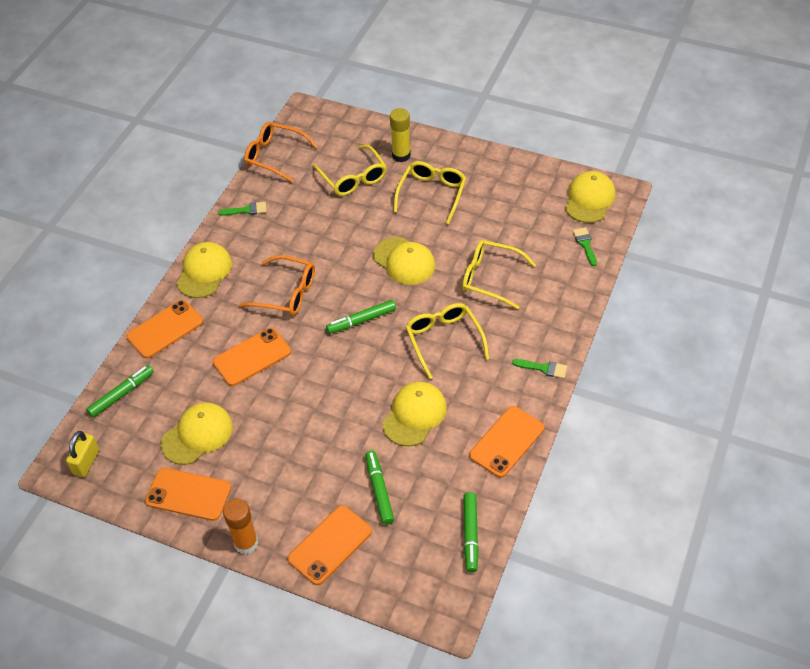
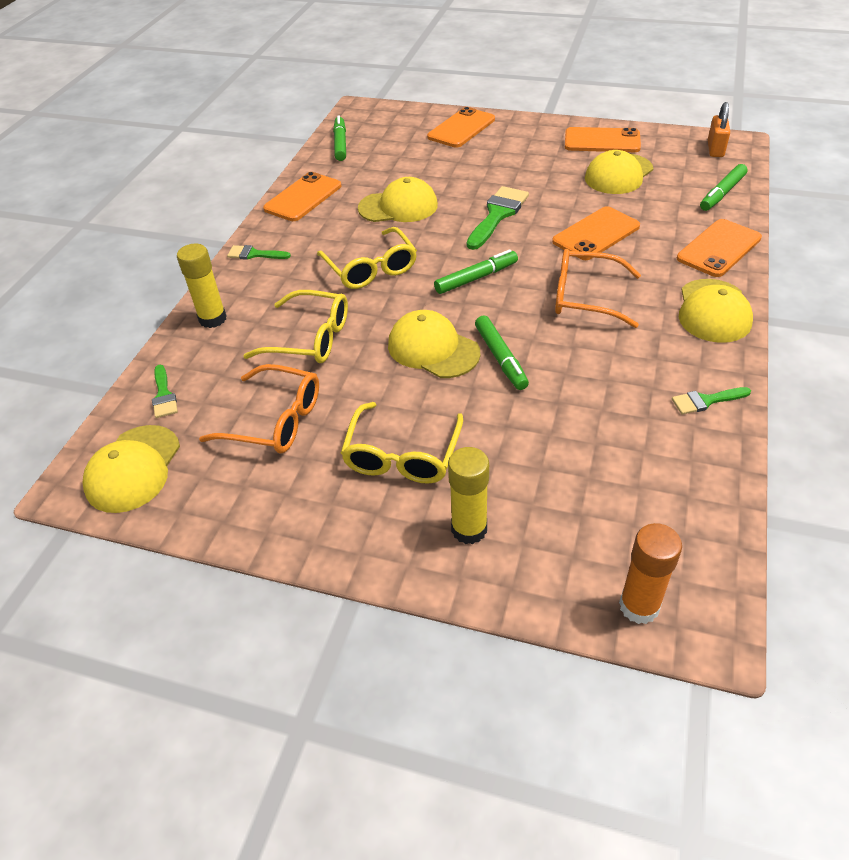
camera: 175 degrees right, 5 degrees down
(86, 462) = (715, 149): yellow padlock -> orange padlock
(246, 543) = (534, 123): orange glue stick -> orange glue stick (639, 606)
(275, 156) = (714, 506): orange glasses -> orange glasses (275, 420)
(327, 391) = (497, 215): none -> green brush
(353, 178) = (547, 474): yellow glasses -> none
(379, 490) = (425, 158): green marker -> green marker (501, 358)
(414, 415) = (398, 207): yellow cap -> yellow cap turned 120 degrees counterclockwise
(565, 303) = (212, 319): none -> yellow glue stick

